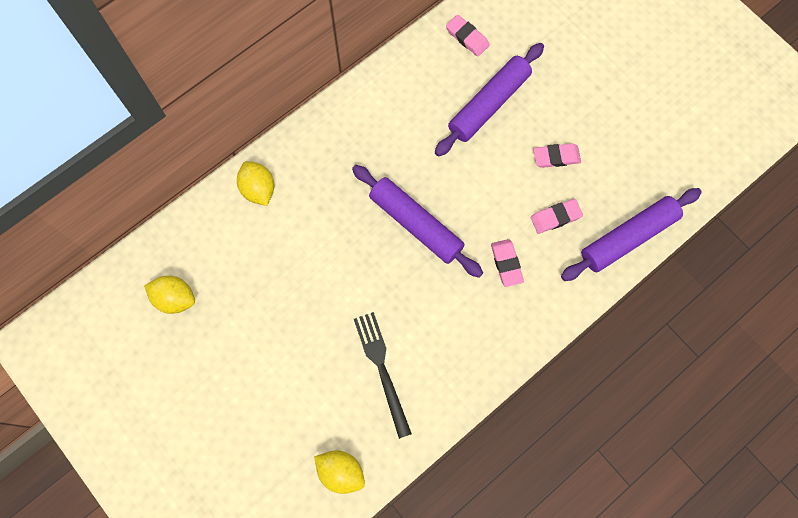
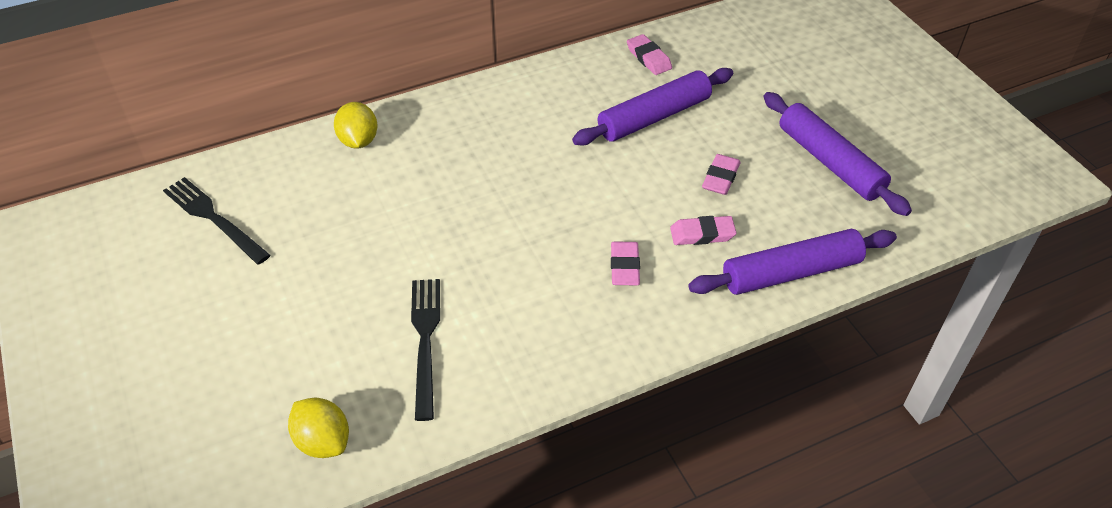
camera: 15 degrees right, 25 degrees down
(175, 298) = (214, 218): yellow lemon -> black fork
(415, 224) = (526, 207): purple rolling pin -> purple rolling pin (829, 162)
(556, 157) = (720, 178): pink eraser -> pink eraser turned 75 degrees counterclockwise

